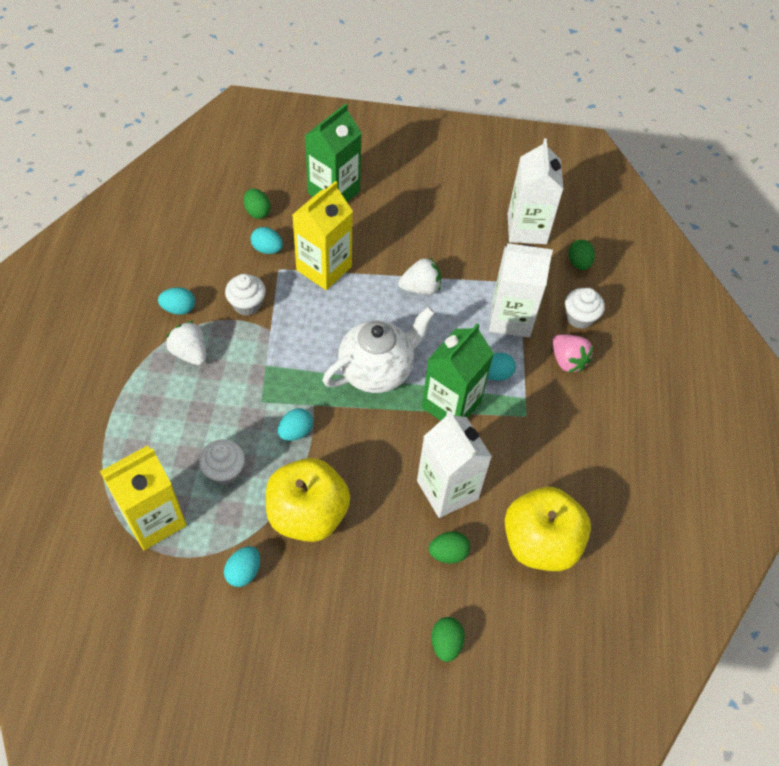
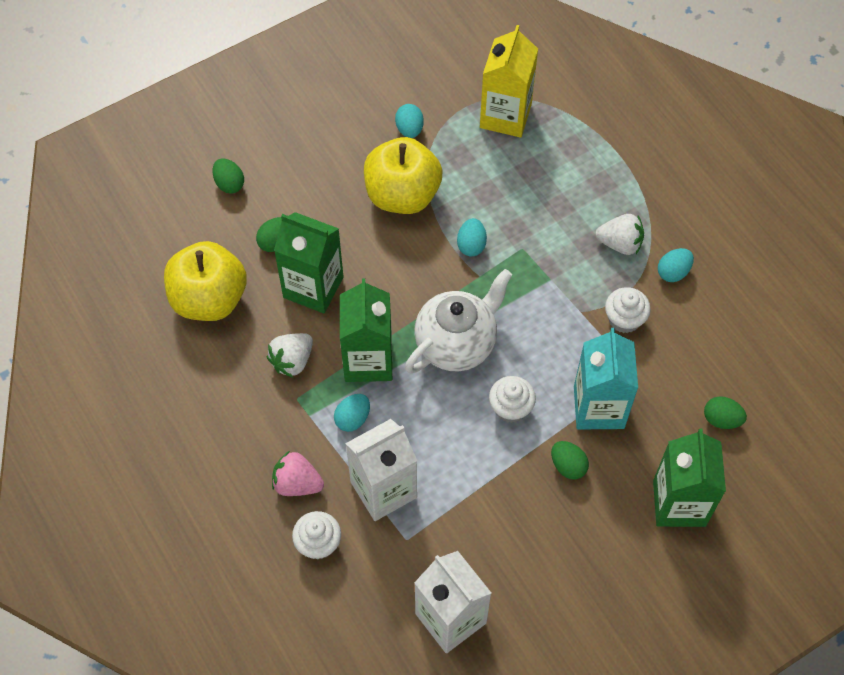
camera: 145 degrees right, 5 degrees up
(224, 471) = (493, 180): white cupcake -> white cupcake (510, 408)
(267, 249) = (668, 386): turquoise egg -> none
(324, 268) = (598, 407): yellow carton -> turquoise carton
(377, 371) = (456, 343): white teapot -> white teapot turned 150 degrees counterclockwise
(420, 288) = (493, 456): white strawberry -> white strawberry (292, 361)
(447, 490) = (313, 287): white carton -> green carton
(579, 263) = (365, 614): green egg -> green egg (568, 466)

